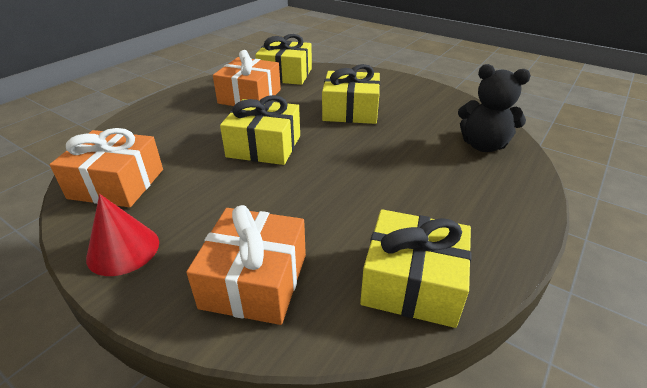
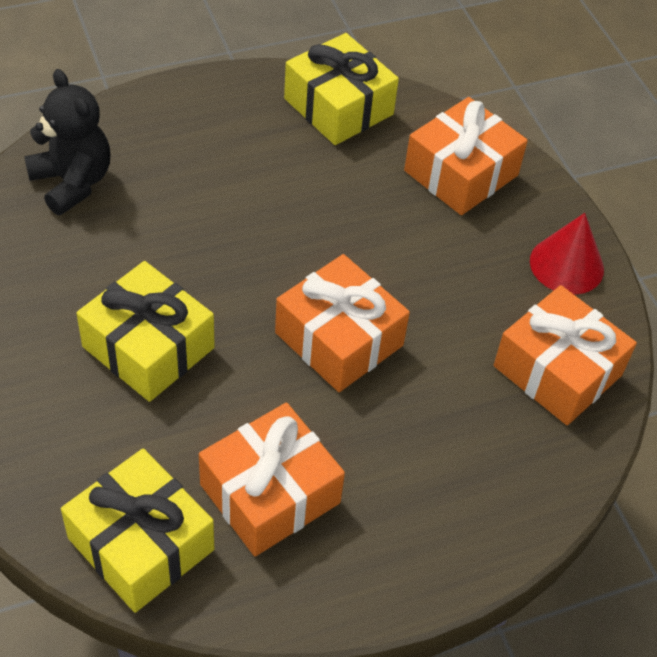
camera: 150 degrees left, 15 degrees up
(264, 146) = (339, 339): yellow gift -> orange gift

